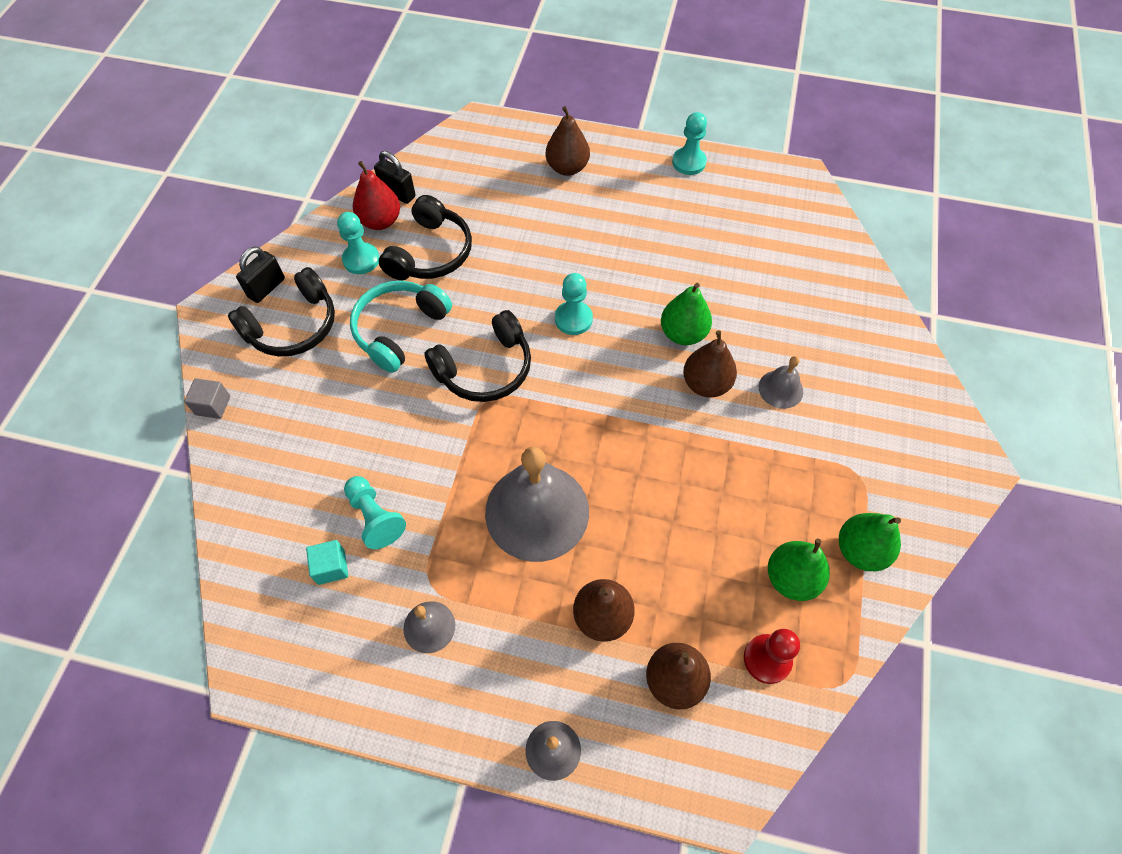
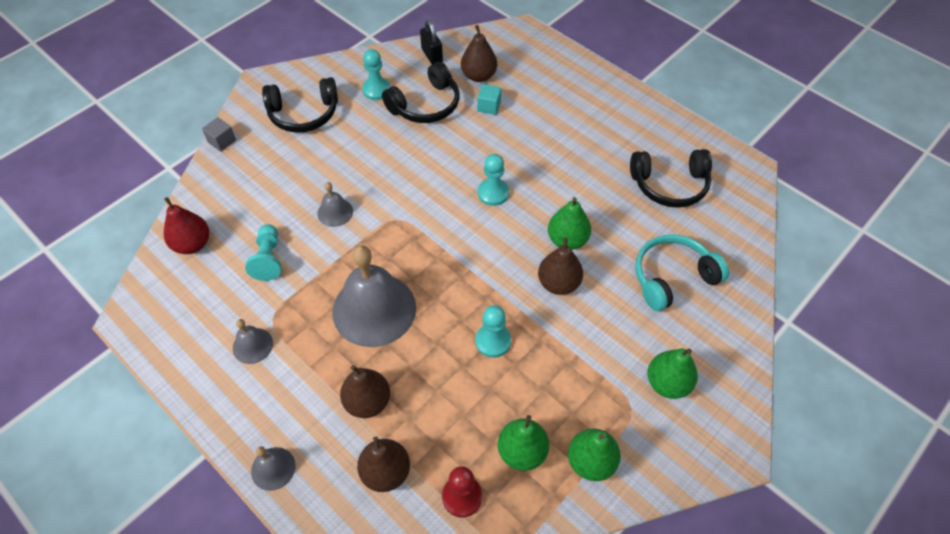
camera: 30 degrees right, 5 degrees down
(266, 288) = (304, 82): black padlock -> none
(331, 567) = (221, 276): turquoise cube -> turquoise cube (489, 106)
(380, 221) = (407, 70): red pear -> red pear (192, 244)
(399, 330) = (369, 146): turquoise headphones -> turquoise headphones (672, 277)
(485, 369) = (407, 198): black headphones -> black headphones (670, 185)
(567, 168) = (565, 86): brown pear -> brown pear (479, 76)
(689, 162) = (663, 120): turquoise pawn -> turquoise pawn (493, 341)
(780, 389) = (614, 315): grey bell -> grey bell (335, 212)
(874, 432) = (667, 383): none -> green pear

